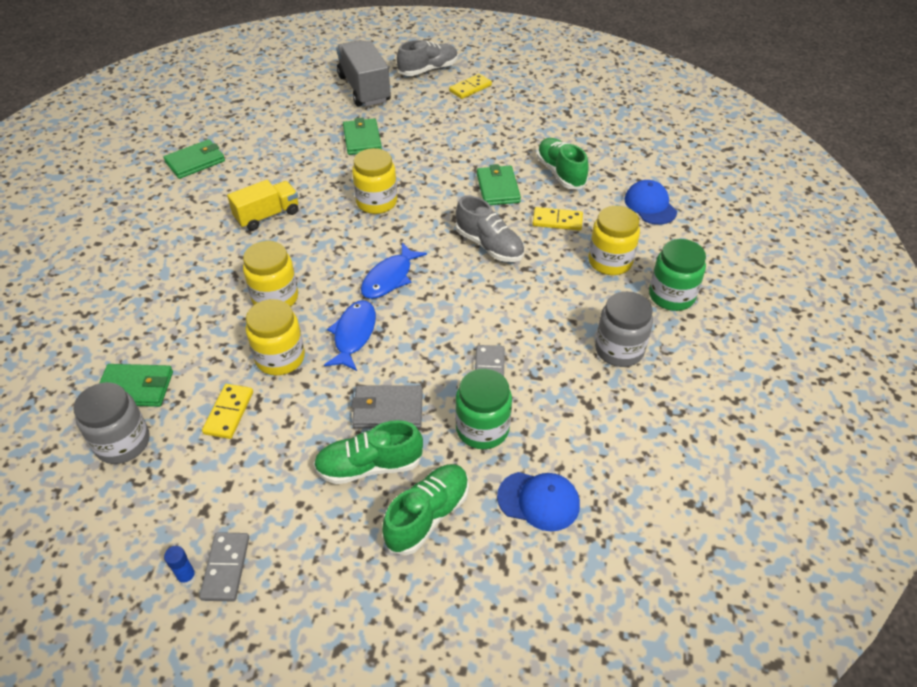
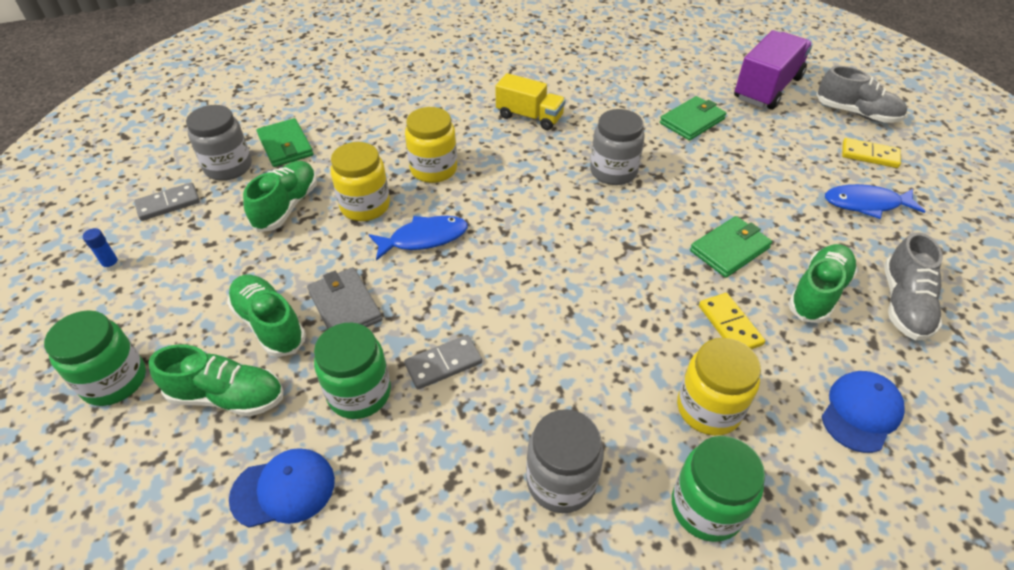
camera: 60 degrees right, 0 degrees up
(195, 162) = (556, 50): green wallet -> none
(225, 568) = (126, 283): grey domino -> grey domino (168, 204)
(229, 413) = (287, 206): yellow domino -> green shoe
(350, 599) = (114, 381): none -> green jar
(364, 89) = (767, 88): grey truck -> purple truck
(376, 202) = (613, 171): yellow jar -> grey jar
(389, 278) = (517, 228): blue fish -> blue fish (866, 204)
(489, 246) = (630, 282): grey shoe -> grey shoe (904, 304)
(539, 501) = (283, 489): blue cap -> blue cap turned 90 degrees counterclockwise

